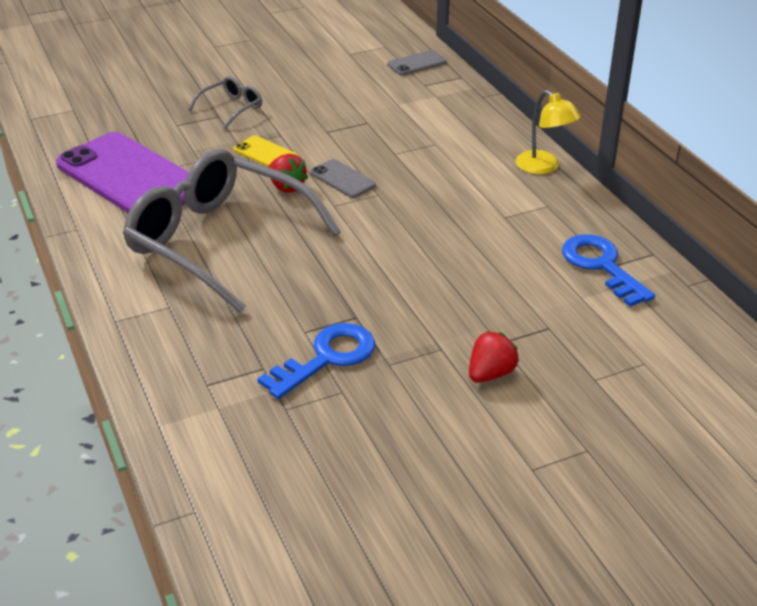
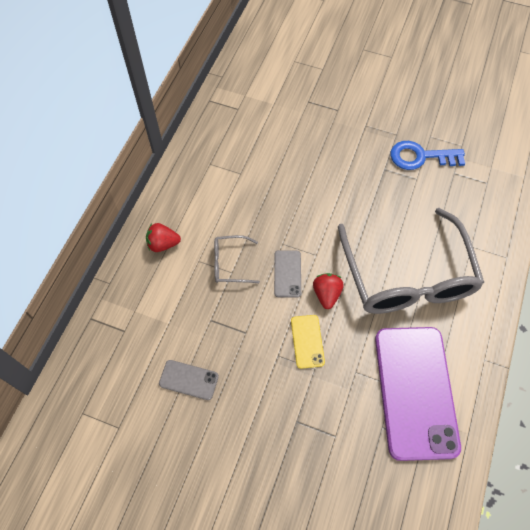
camera: 135 degrees left, 25 degrees up
(231, 108) = (279, 424): grey glasses -> grey glasses (230, 263)
(417, 63) = (94, 364): grey phone -> grey phone (188, 380)
(490, 374) = (359, 100): red strawberry -> red strawberry (163, 244)
(544, 167) = (171, 190): yellow lamp -> none
(601, 266) = (241, 111): blue key -> none

